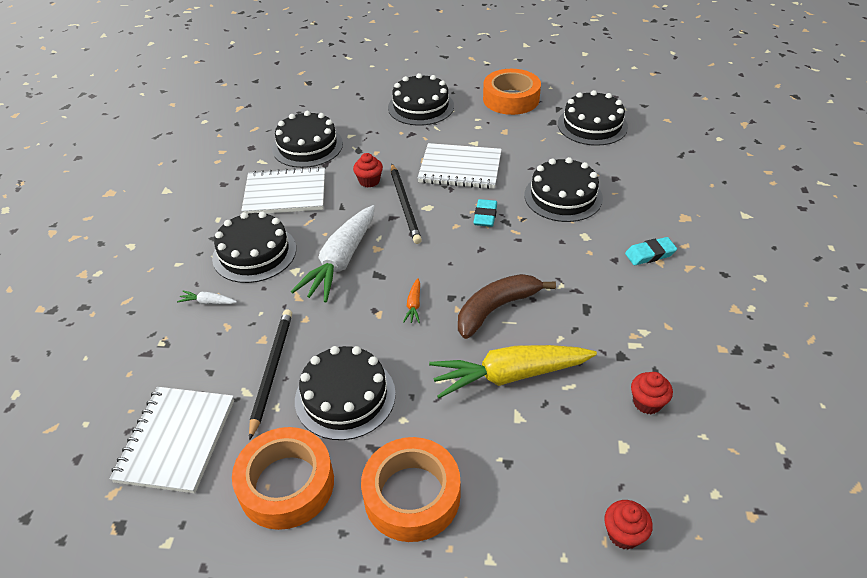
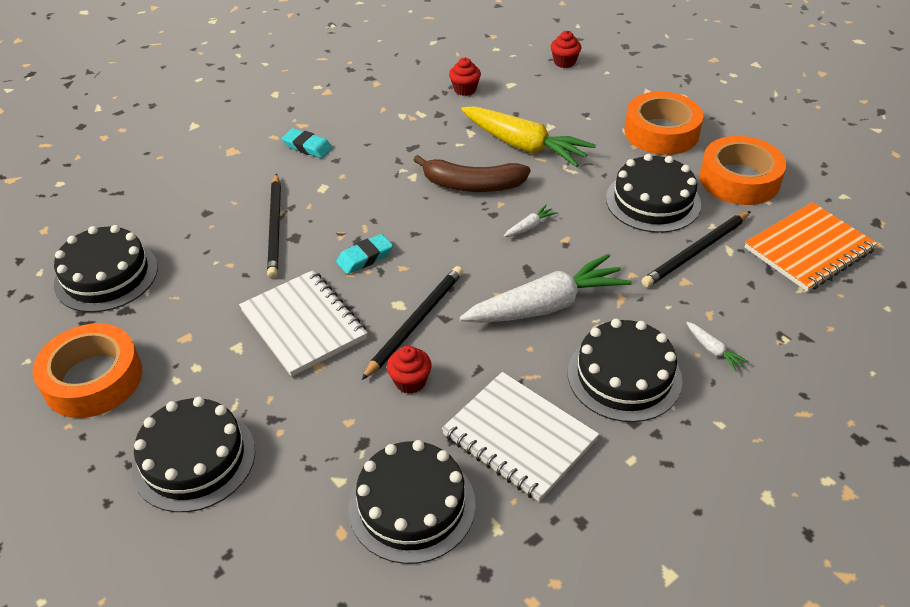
camera: 135 degrees left, 0 degrees up
(176, 440) = (808, 249): white notebook -> orange notebook
(414, 305) = (529, 227): orange carrot -> white carrot
(563, 196) = (275, 228): black cake -> black pencil

